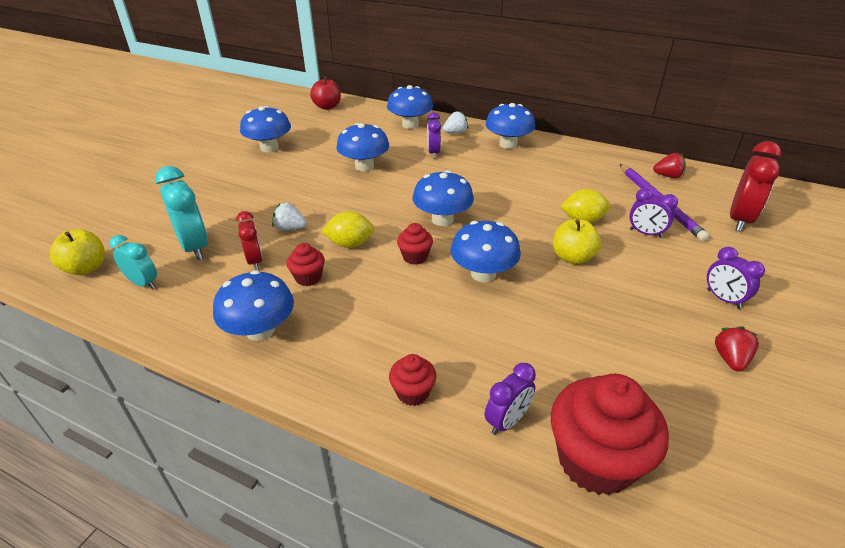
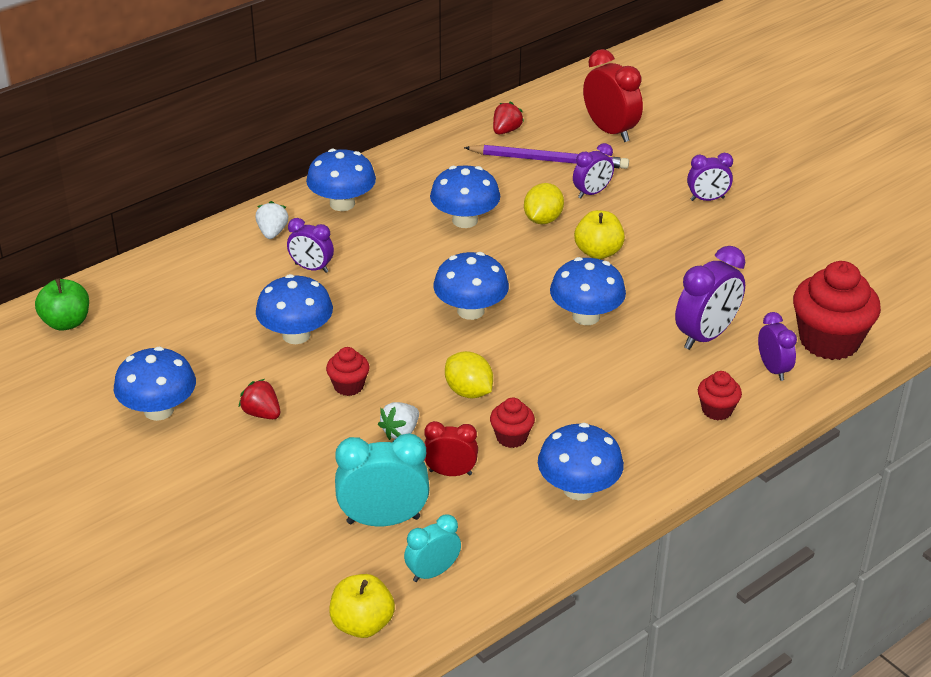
camera: 65 degrees left, 0 degrees up
(327, 107) = (66, 322): red apple -> green apple
(350, 244) = (468, 391): yellow lemon -> yellow lemon turned 60 degrees counterclockwise
(410, 125) = (210, 262): blue mushroom -> blue mushroom (465, 220)
(415, 257) = (526, 351): red cupcake -> red cupcake (348, 386)
(518, 354) = (706, 336): none -> purple clock
(730, 359) = (772, 232): red strawberry -> red strawberry (261, 413)

